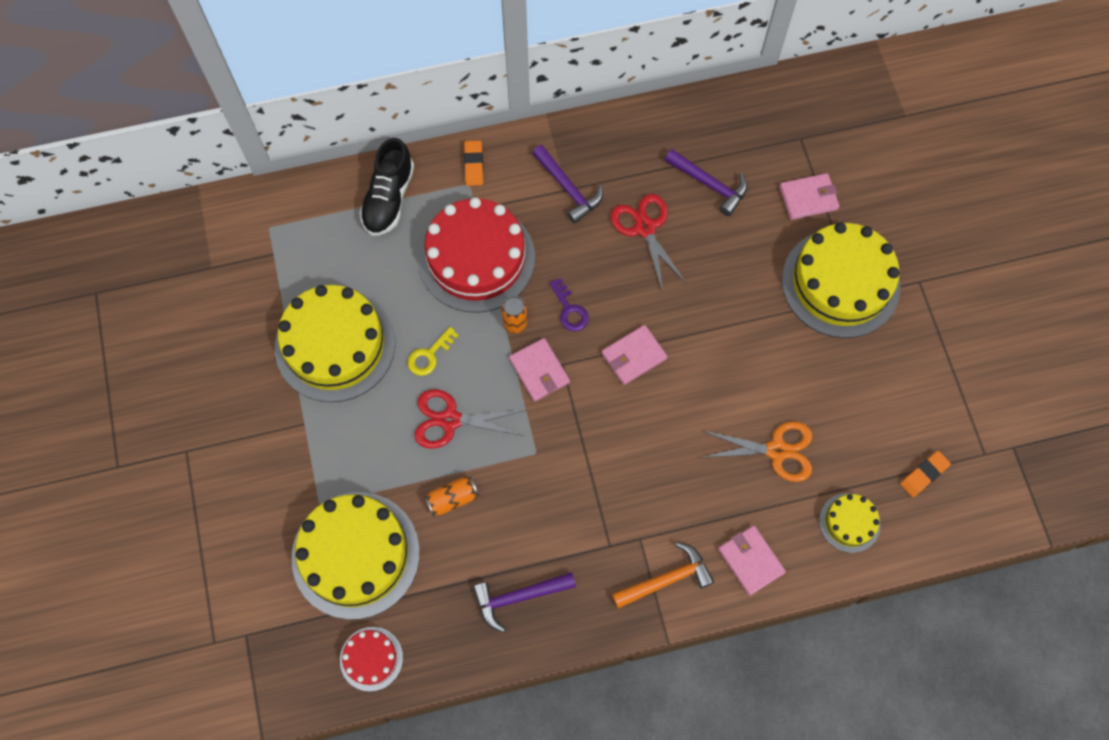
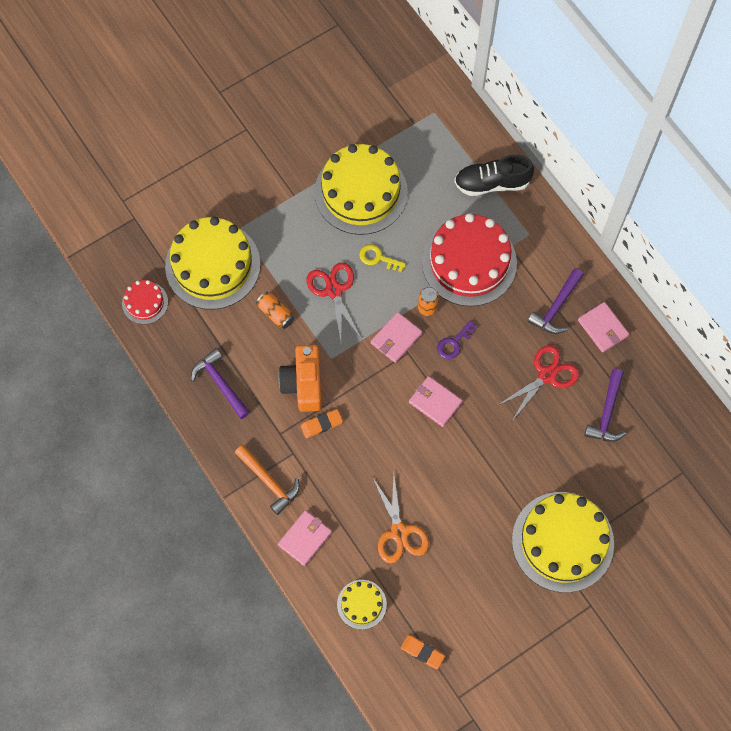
camera: 70 degrees right, 0 degrees up
(474, 165) = (546, 232): orange eraser -> orange eraser (321, 424)
(556, 496) = (304, 383): none -> orange camera
(808, 198) = (629, 494): pink wallet -> pink wallet (602, 328)

